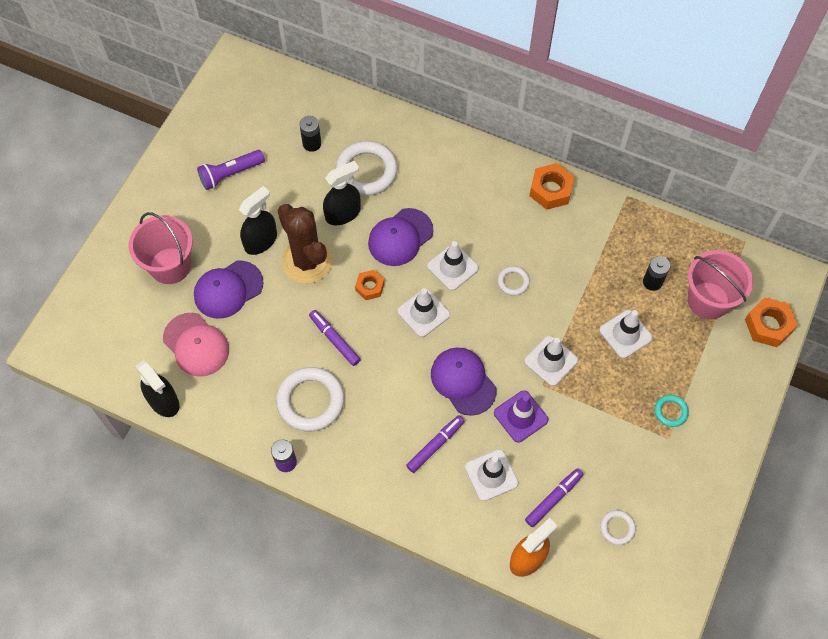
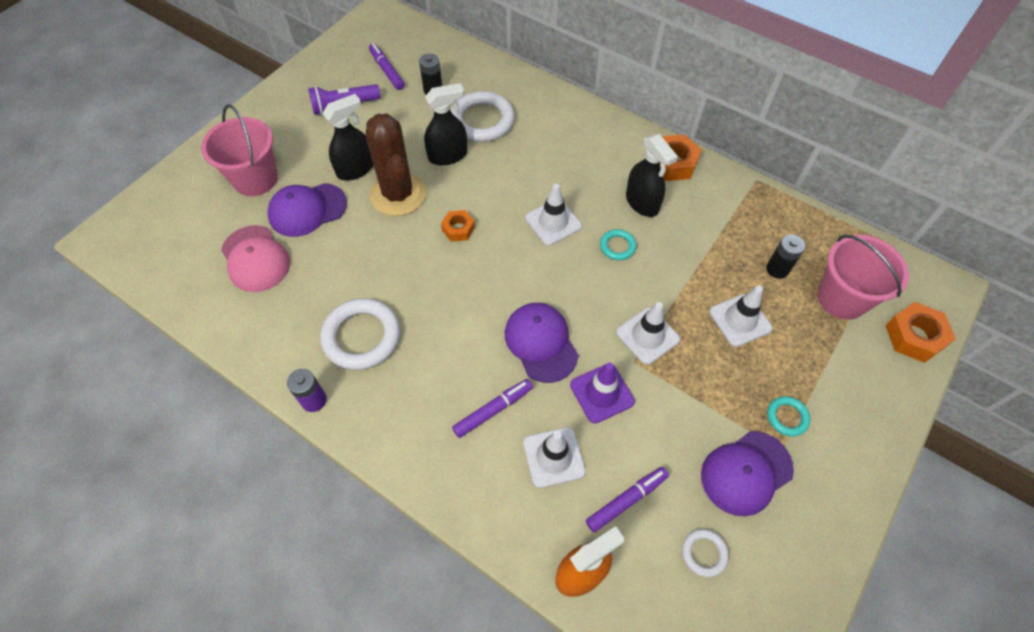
camera: 10 degrees right, 5 degrees down
(163, 401) = (200, 311): black spray bottle -> black spray bottle (642, 203)
(335, 340) = (406, 277): purple marker -> purple marker (387, 71)
(400, 237) = (502, 186): purple cap -> purple cap (746, 473)
(423, 313) = (511, 263): white traffic cone -> none
(513, 282) = (617, 246): white ring -> turquoise ring

